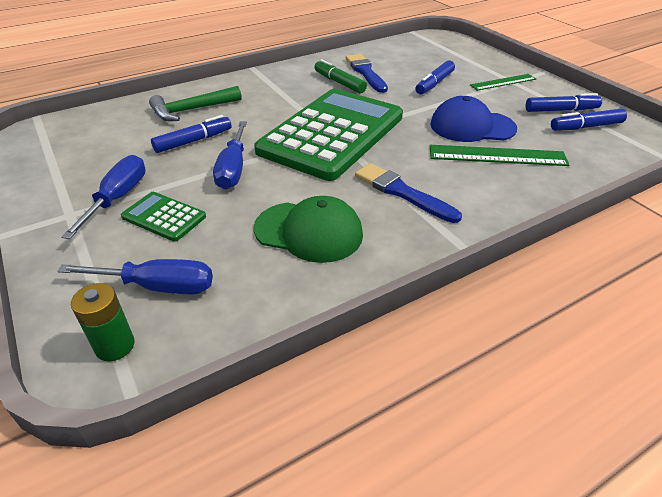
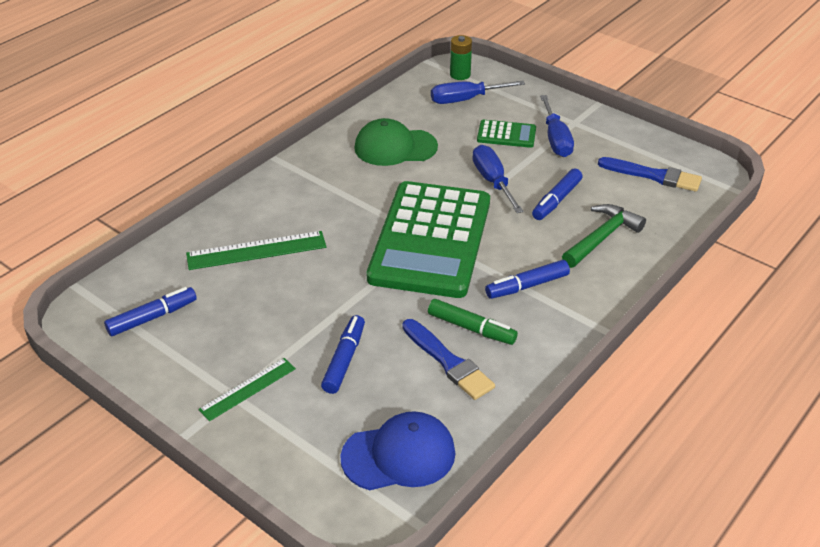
camera: 160 degrees right, 0 degrees up
(402, 192) = (337, 192): blue brush -> blue brush (653, 176)
(472, 126) = (285, 286): blue cap -> blue cap (399, 455)
(561, 110) = (176, 342): blue marker -> blue marker (527, 286)

